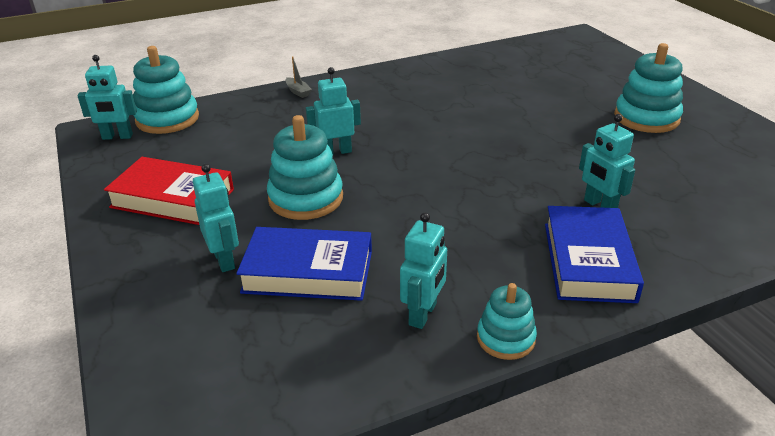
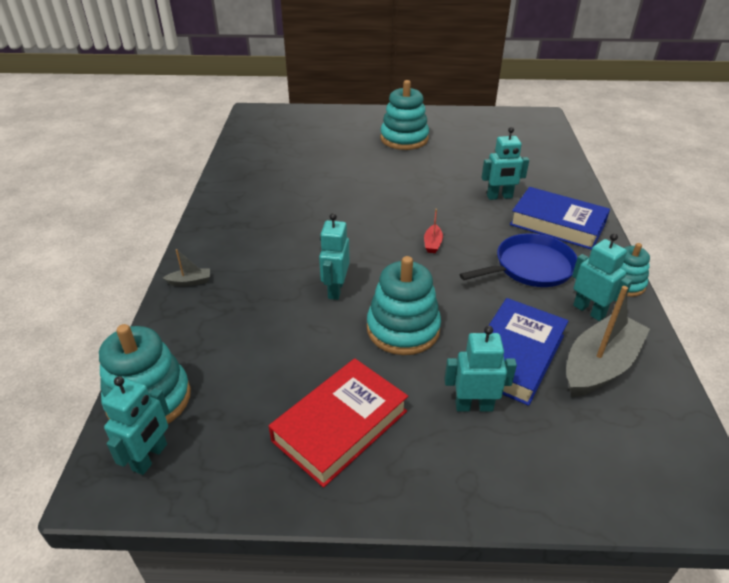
camera: 65 degrees left, 5 degrees up
(328, 335) = (599, 365): none -> grey boat
(454, 183) = (432, 244): none -> red boat
(472, 255) = (530, 267): none -> blue pan

